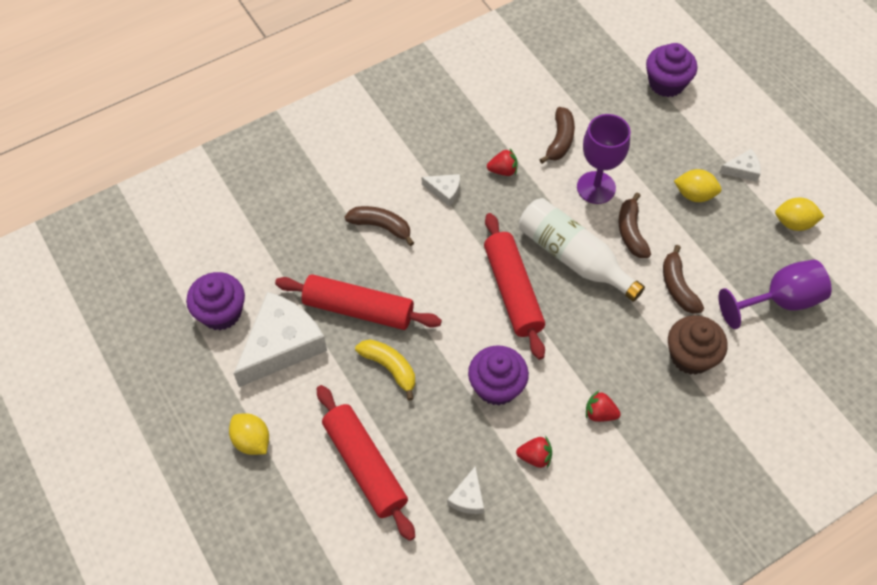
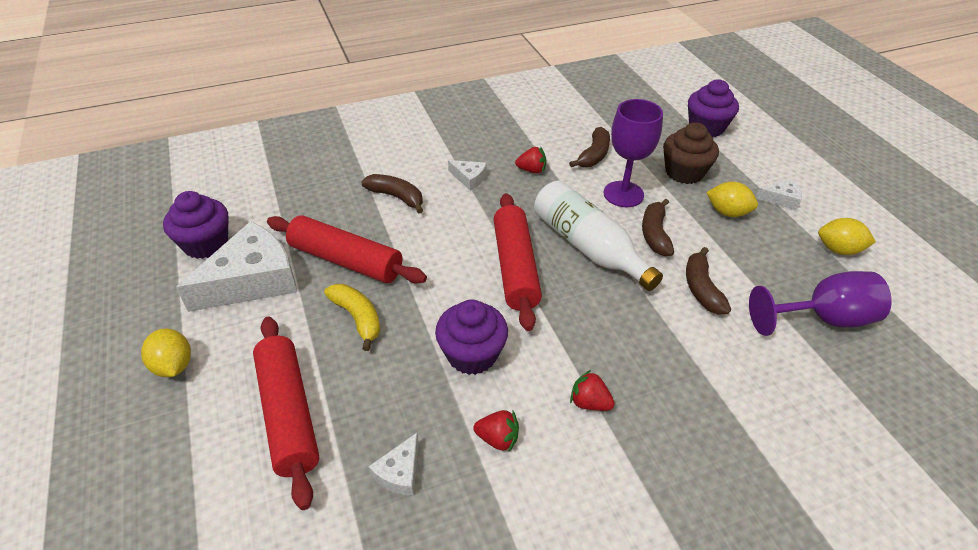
camera: 10 degrees right, 15 degrees down
(690, 356) = (710, 358): brown cupcake -> brown cupcake (684, 172)

